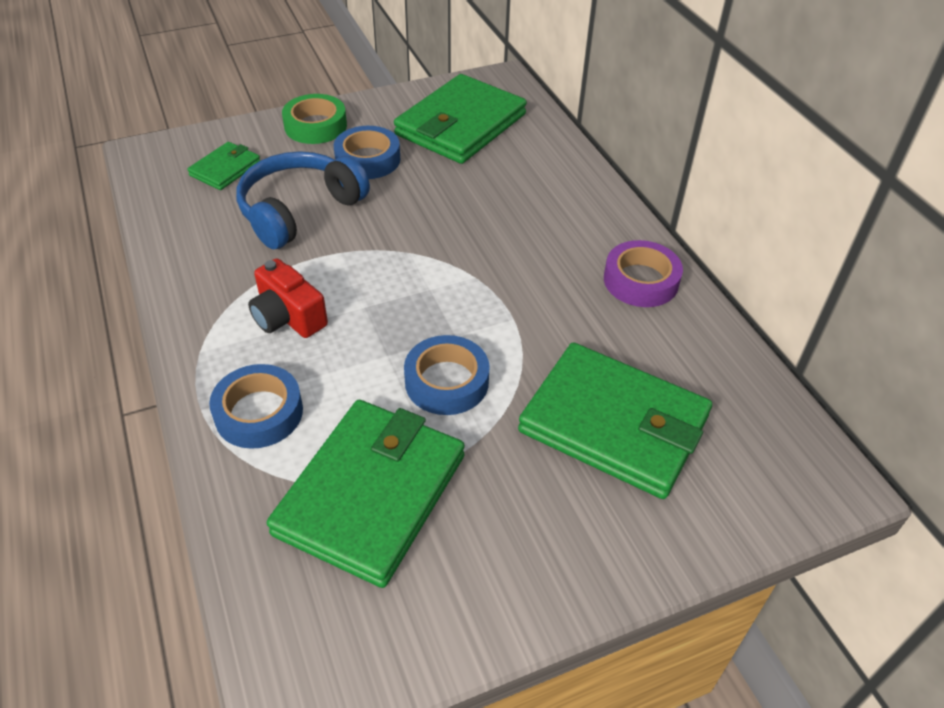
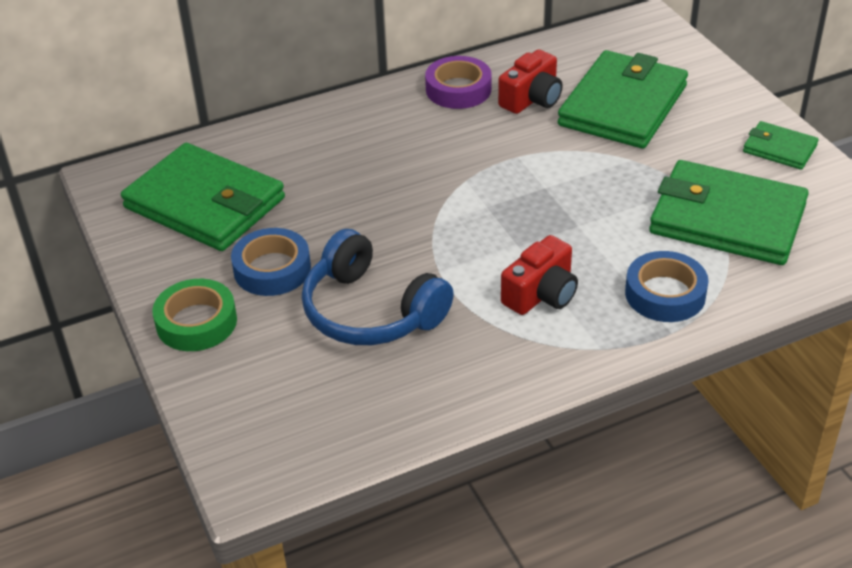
camera: 90 degrees left, 5 degrees down
(225, 169) = (289, 390): green wallet -> green wallet (779, 149)
(446, 381) = (601, 189): blue tape -> none
(624, 339) = (532, 99): none -> red camera

